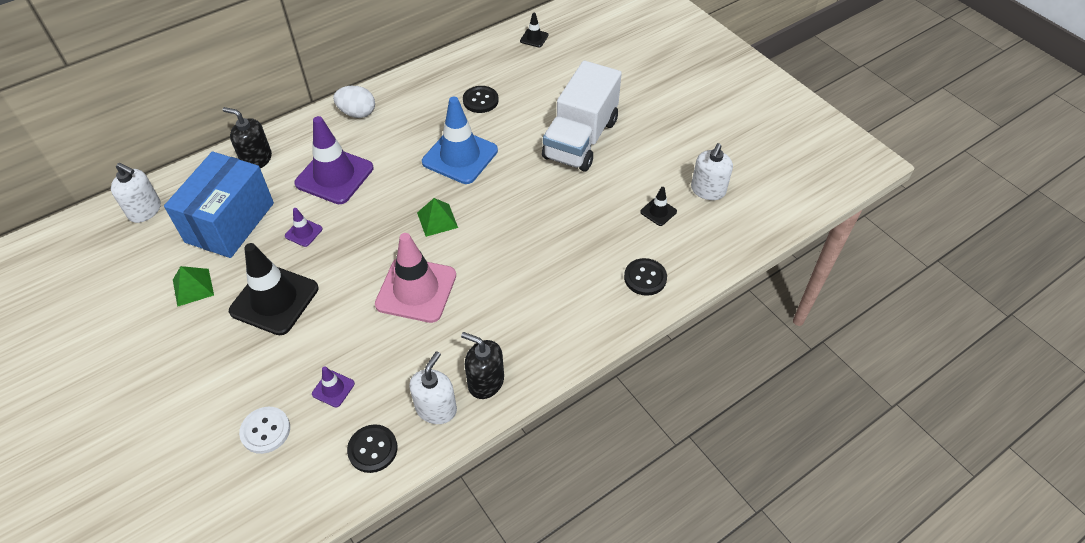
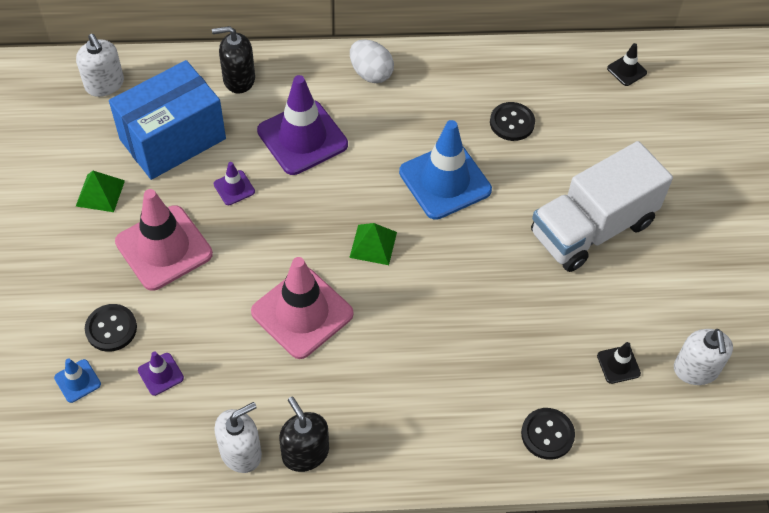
camera: 30 degrees right, 5 degrees up
(256, 159) = (238, 79): black soap dispenser -> black soap dispenser turned 60 degrees counterclockwise
(265, 431) = (77, 381): white button -> blue traffic cone
(274, 300) = (164, 248): black traffic cone -> pink traffic cone
(372, 449) = (158, 458): black button -> black button (111, 329)
(708, 190) = (695, 370): white soap dispenser -> white soap dispenser turned 60 degrees counterclockwise

